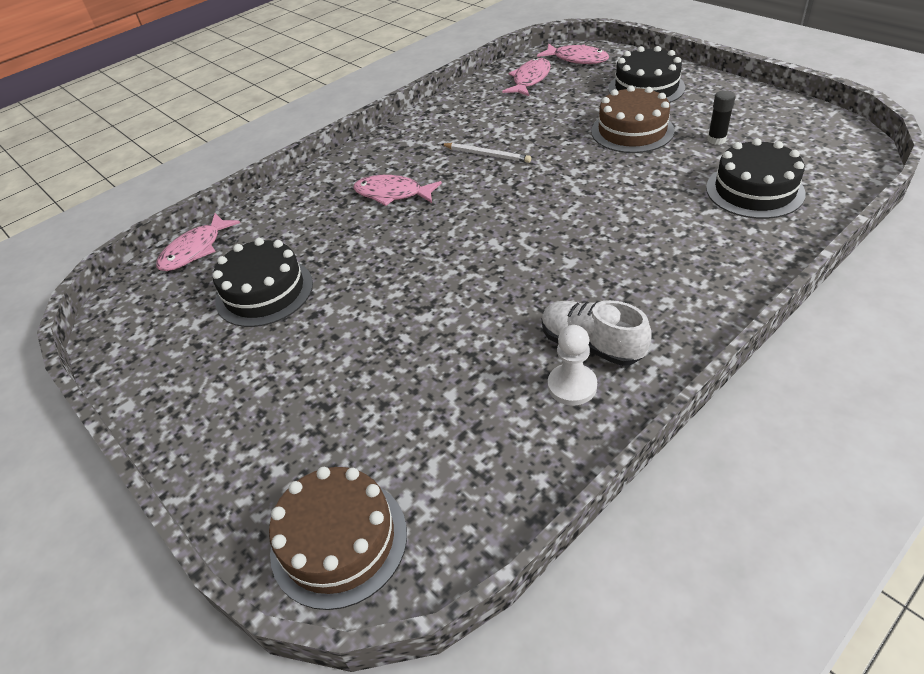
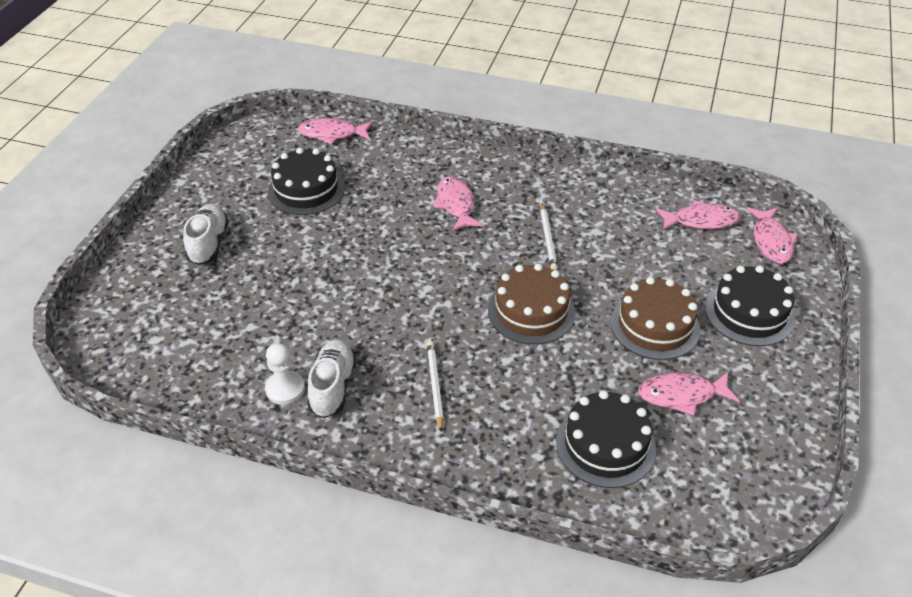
camera: 55 degrees right, 0 degrees up
(273, 401) = (208, 243): none -> white shoe
(339, 541) = (116, 322): brown cake -> brown cake (531, 311)
(631, 270) = (434, 385): none -> white pencil
(716, 140) = (681, 395): black glue stick -> pink fish

